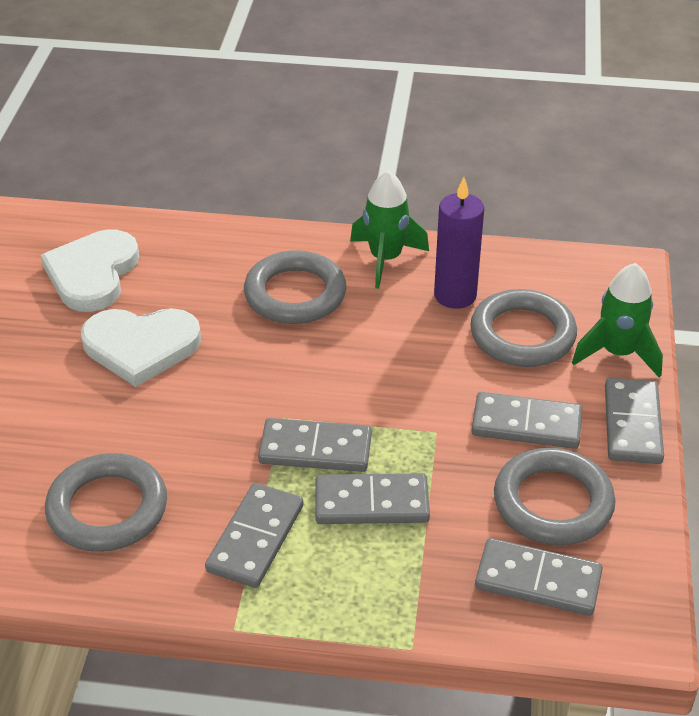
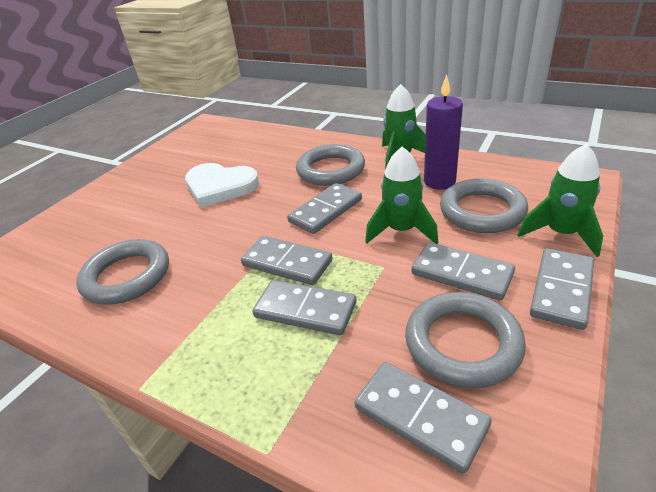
camera: 25 degrees right, 5 degrees down
(92, 274) = (222, 149): white heart -> none
(255, 538) = (204, 318): grey domino -> grey domino (325, 211)
(437, 379) = (401, 231): none -> green rocket

